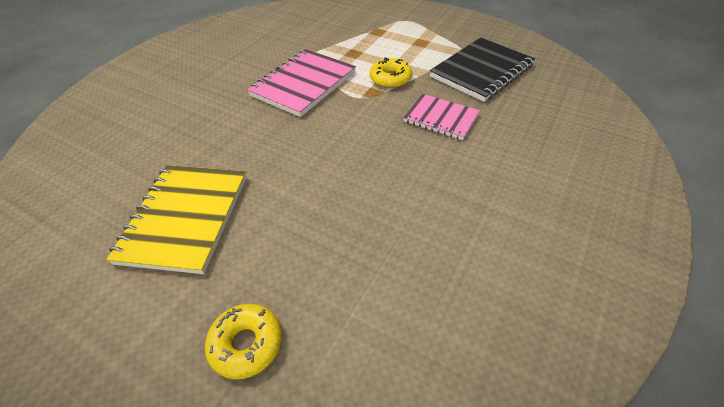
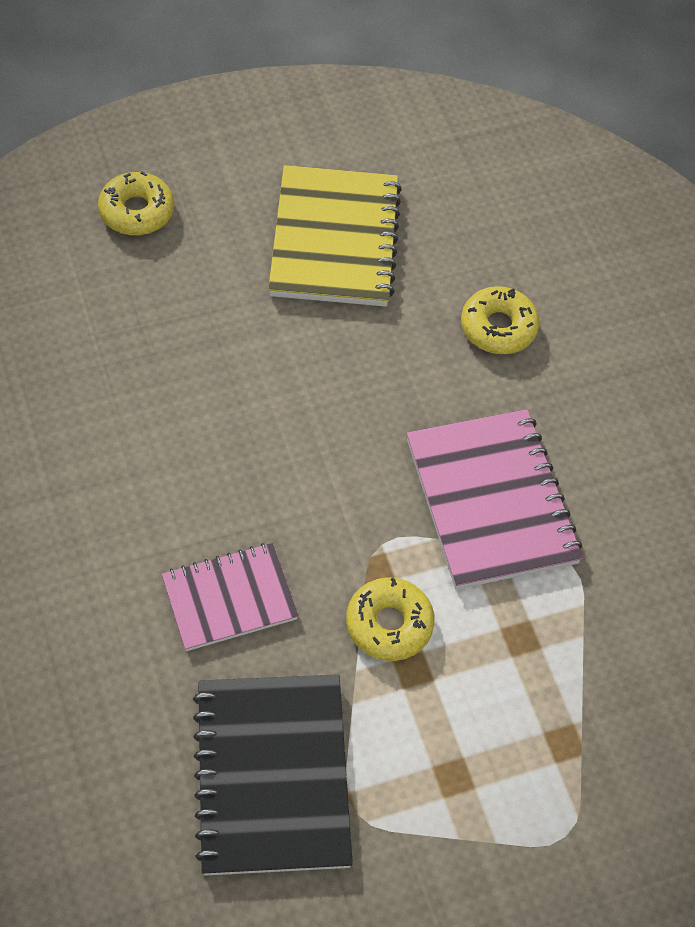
camera: 125 degrees right, 10 degrees up
(185, 218) = (334, 240): yellow notebook -> yellow notebook turned 45 degrees clockwise
(200, 127) = (498, 327): none -> yellow donut

